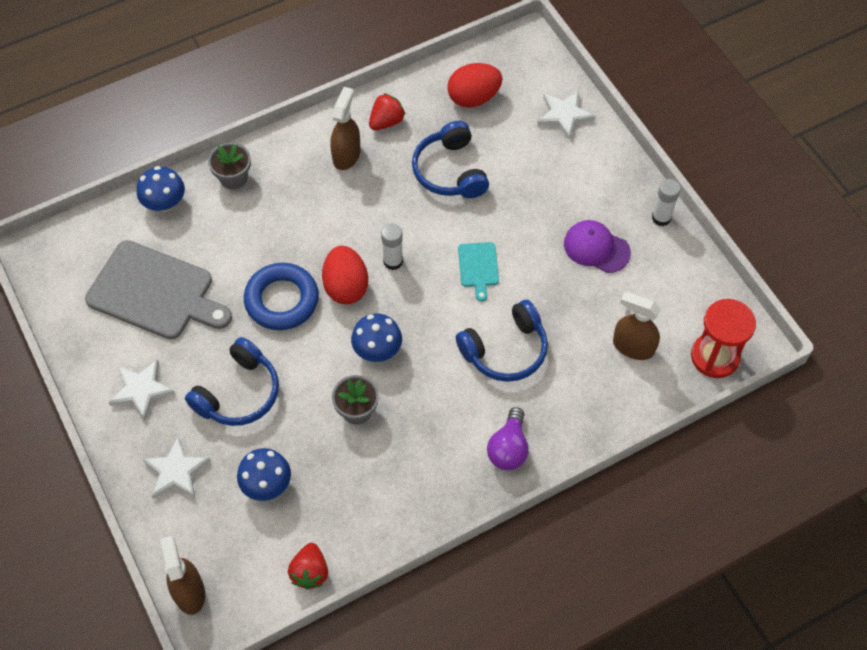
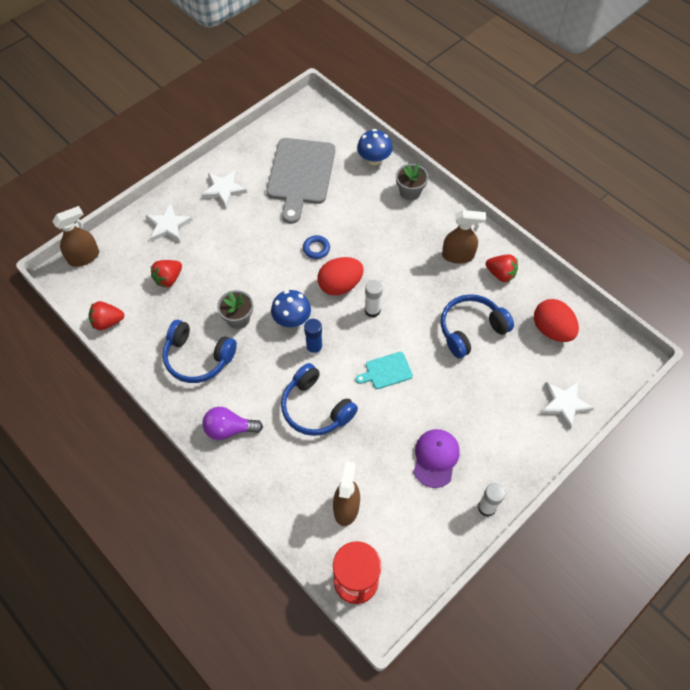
camera: 75 degrees right, 0 degrees up
(239, 393) = (234, 244): blue headphones -> blue headphones (198, 358)
(266, 484) = (168, 279): blue mushroom -> red strawberry
(282, 300) = (316, 249): blue ring -> blue ring, size x0.48
(426, 334) = (314, 348): none -> blue glue stick

